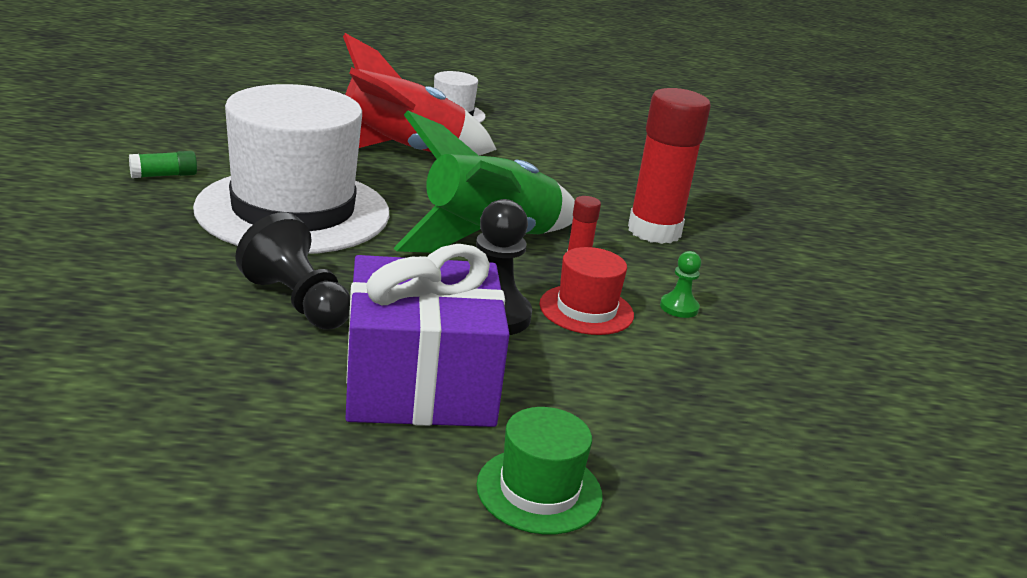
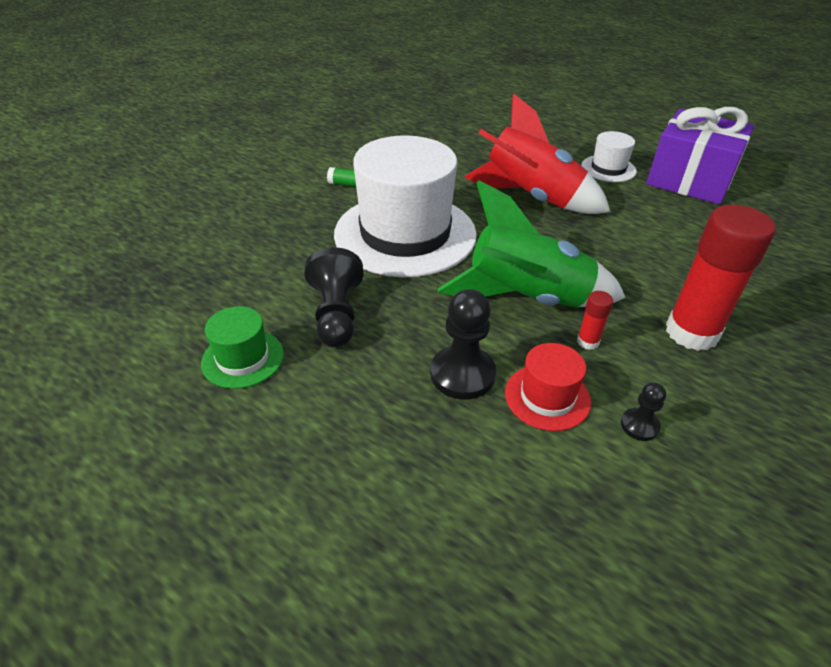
camera: 40 degrees right, 15 degrees up
(420, 383) = (351, 419): purple gift -> purple gift (690, 179)
(539, 490) = (341, 563): green hat -> green hat (243, 358)
(679, 307) = (639, 425): green pawn -> black pawn

